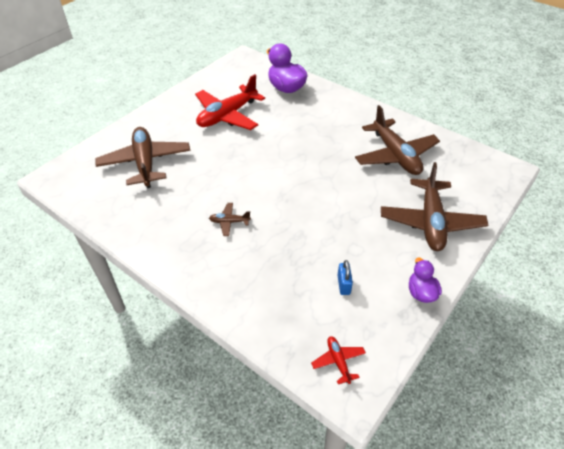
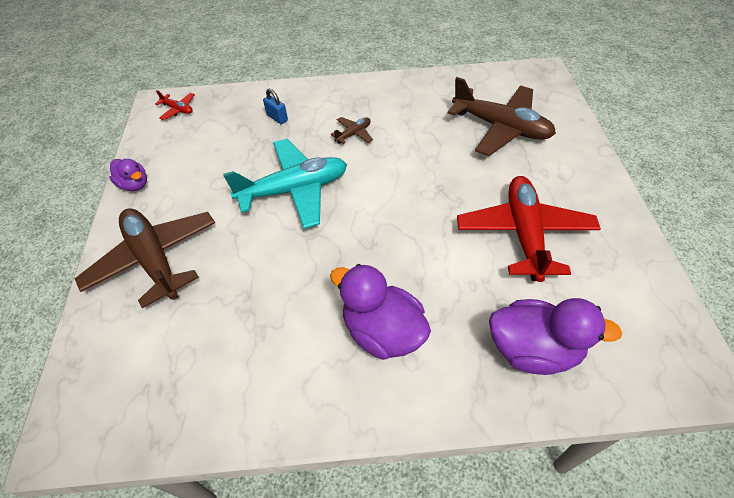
camera: 140 degrees right, 5 degrees up
(310, 209) = (294, 190): none -> turquoise plane
(336, 123) = (382, 332): none -> purple duck
(343, 285) = (208, 151): blue padlock -> blue padlock (277, 118)
(395, 155) = (252, 332): brown plane -> none

